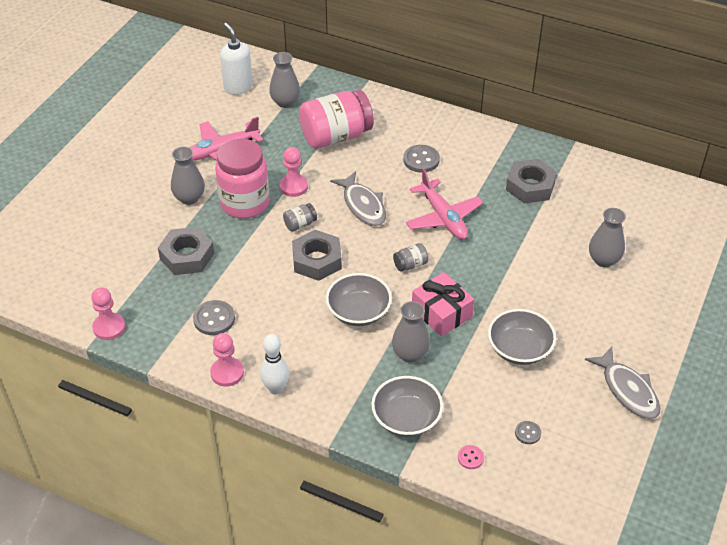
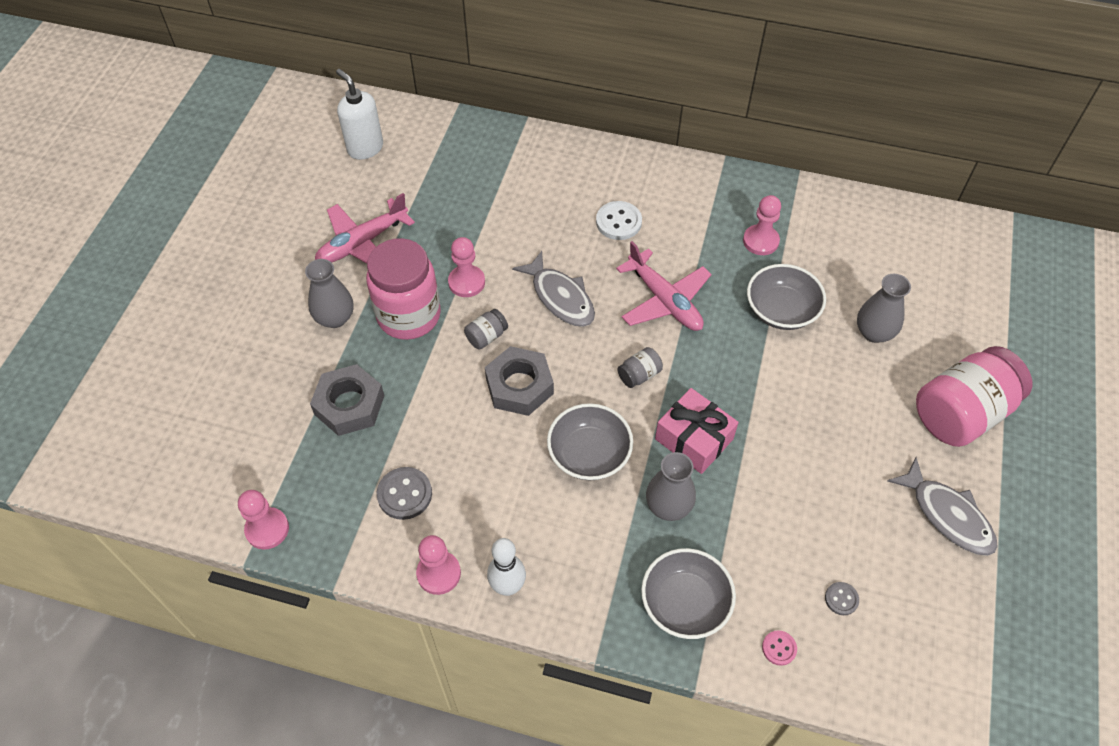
camera: 10 degrees left, 10 degrees up
(285, 102) = (430, 162): grey vase -> none
(336, 136) = (504, 202): pink jar -> pink jar (961, 413)
(421, 160) = (618, 222): grey button -> white button
(519, 349) = (802, 477): grey bowl -> grey bowl (781, 310)
(530, 186) = (760, 241): grey nut -> pink pawn

